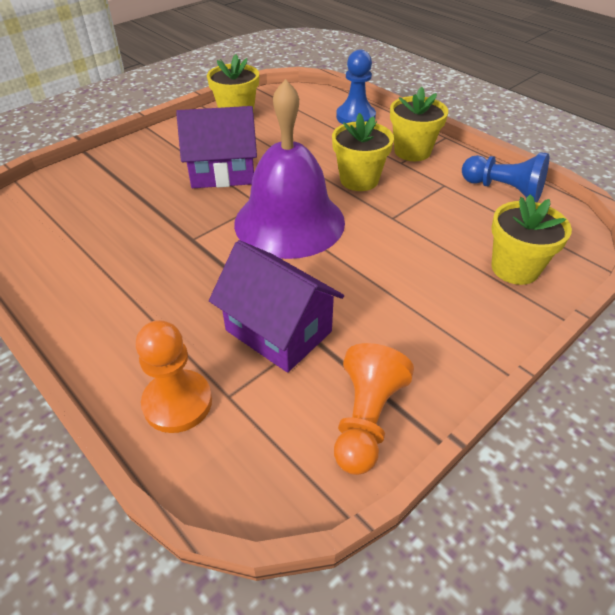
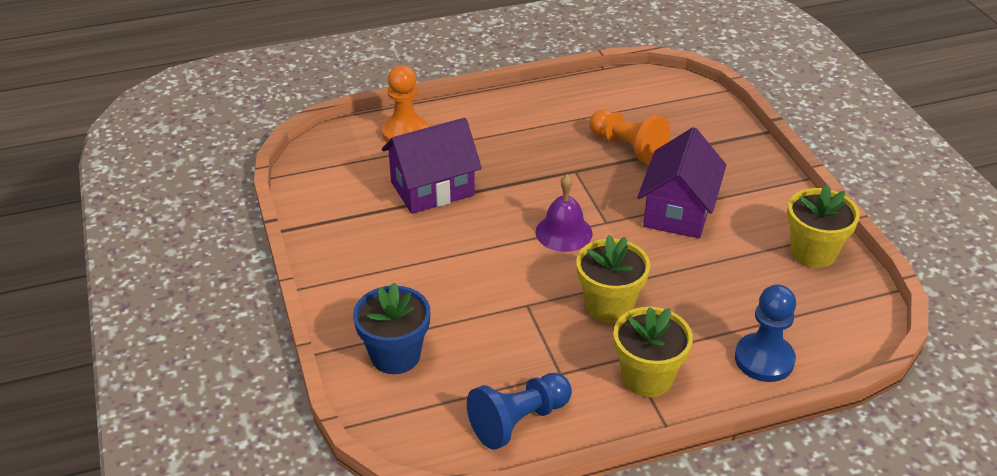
camera: 115 degrees right, 5 degrees down
(289, 222) = (564, 232): purple bell -> purple bell, size x0.49
(366, 420) = (326, 204): orange pawn -> orange pawn (628, 147)
(515, 268) = (395, 355): yellow flower pot -> blue flower pot

